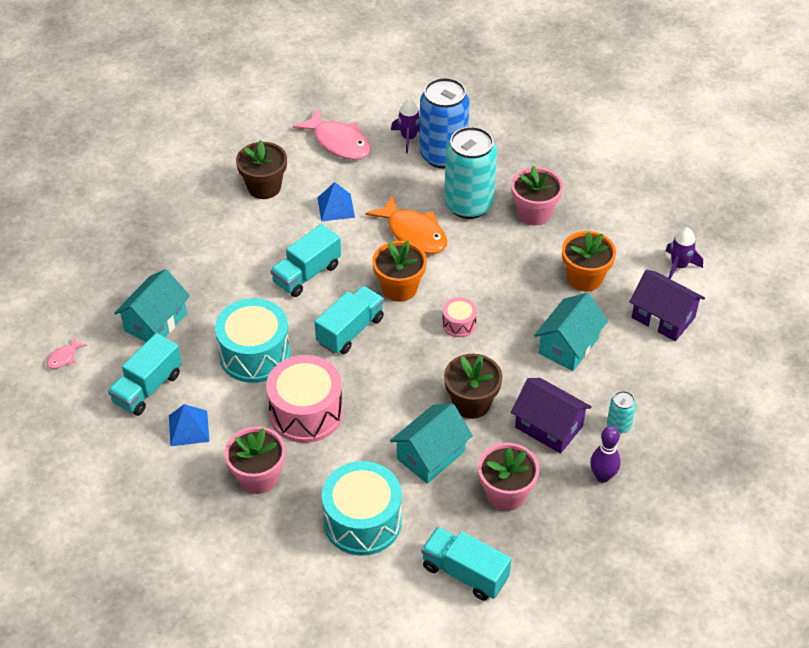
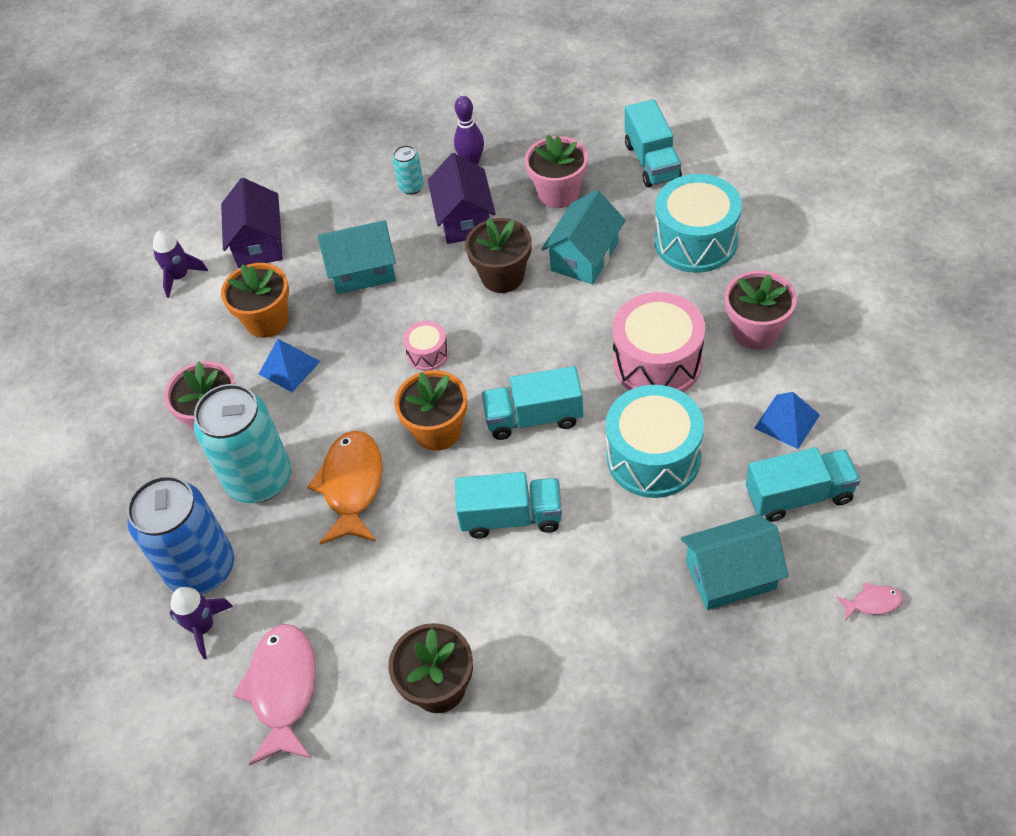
camera: 130 degrees left, 5 degrees up
(335, 207) = (391, 586): blue pyramid -> blue pyramid (289, 367)
(431, 455) = (584, 257): turquoise house -> turquoise house turned 60 degrees counterclockwise

